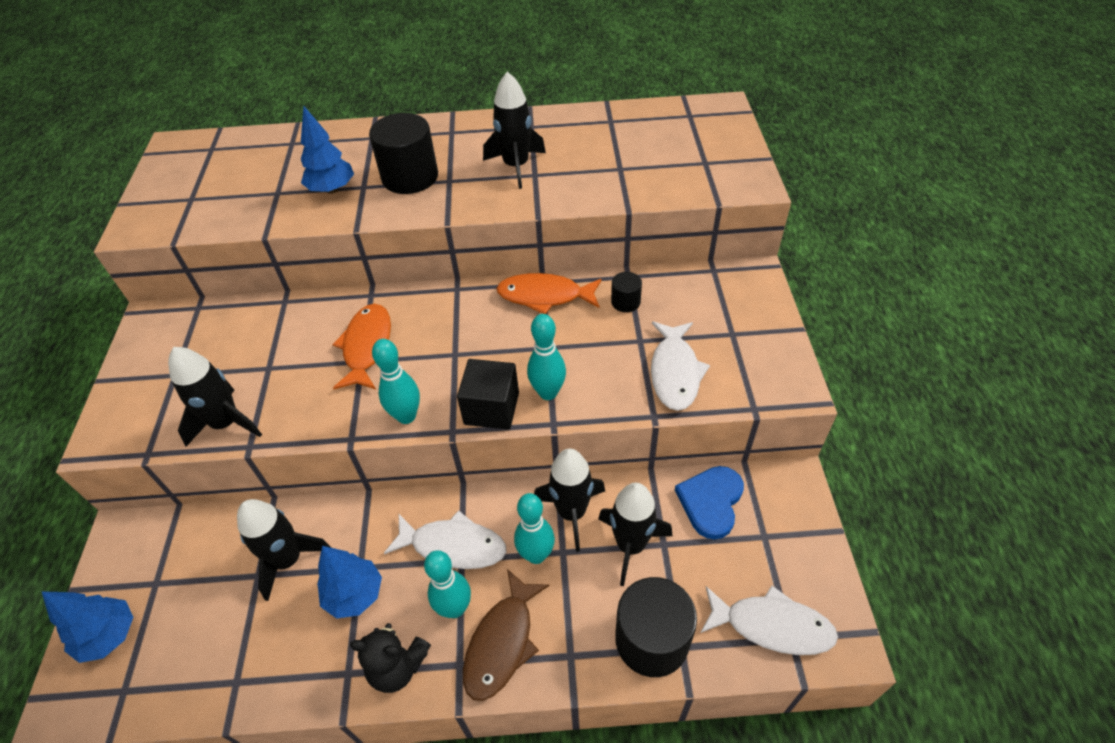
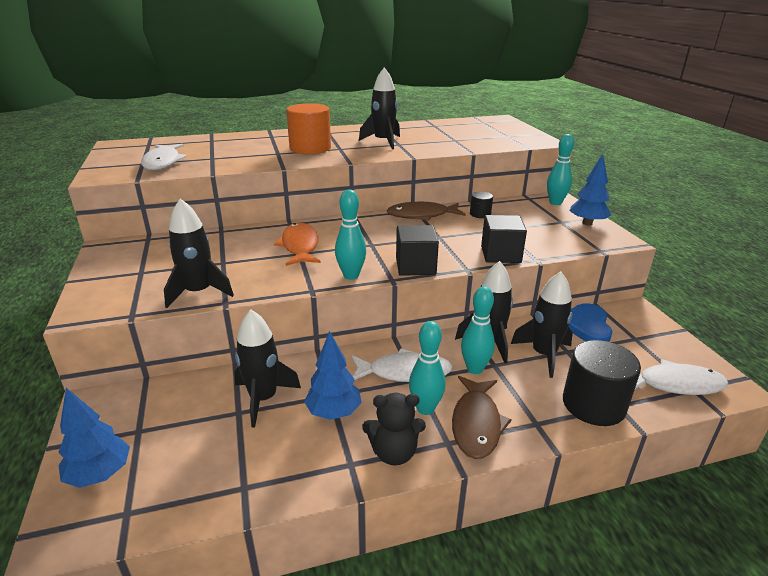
camera: 15 degrees left, 20 degrees down
(332, 189) = (254, 155): blue tree -> blue tree (587, 223)
(410, 177) = (310, 148): black cylinder -> orange cylinder
(545, 296) = (421, 215): orange fish -> brown fish
(548, 393) = (453, 256): turquoise bowling pin -> turquoise bowling pin (555, 203)
(611, 398) = (500, 254): none -> black cube
(675, 372) = (536, 240): white fish -> white fish (163, 162)

